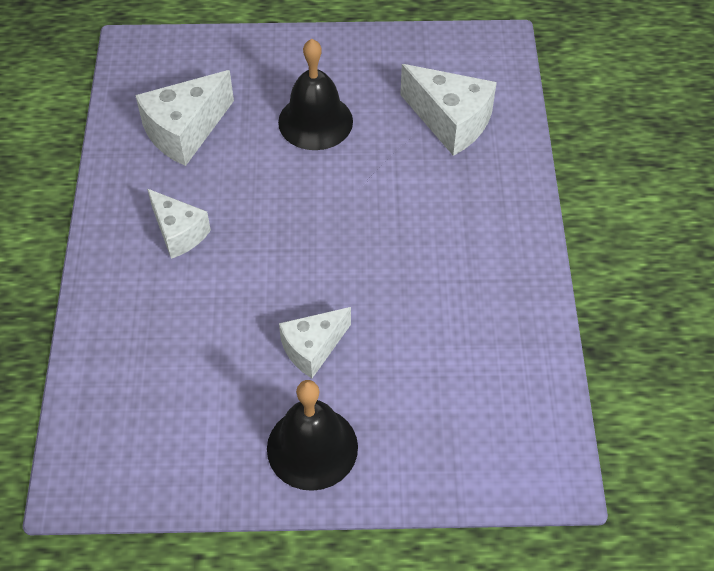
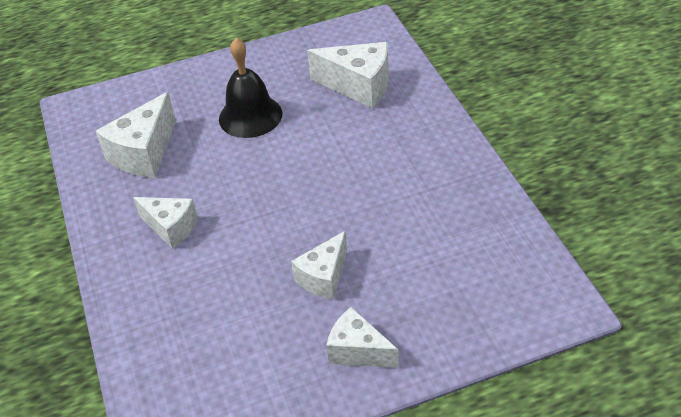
camera: 15 degrees left, 10 degrees down
(312, 447) = (358, 351): black bell -> white cheese

